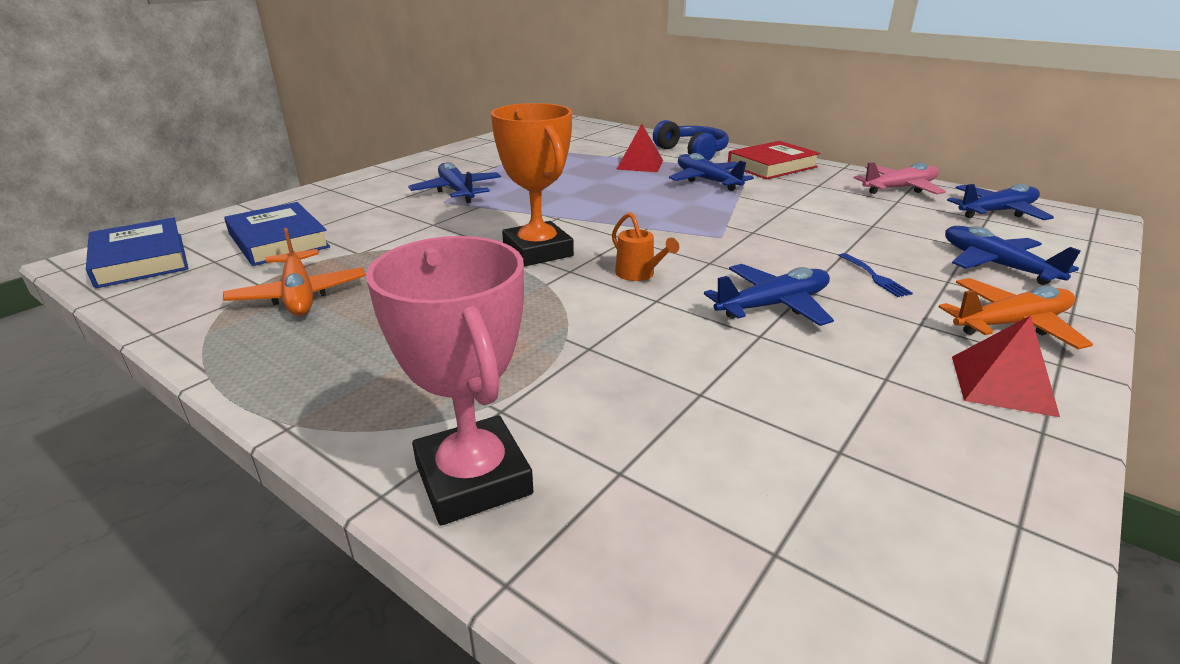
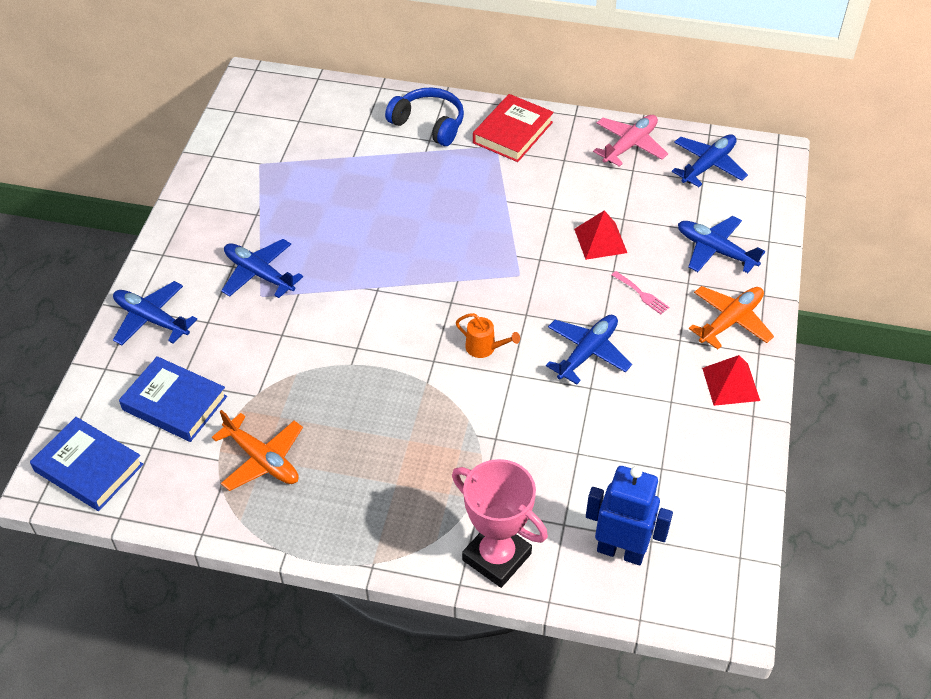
camera: 25 degrees left, 20 degrees up
(538, 251) = (394, 344): orange trophy -> none
(640, 164) = (393, 166): red pyramid -> red pyramid (600, 240)
(702, 549) = (621, 551): none -> blue robot
(707, 180) = (468, 181): blue plane -> blue plane (151, 319)
(875, 277) = (642, 294): blue fork -> pink fork

